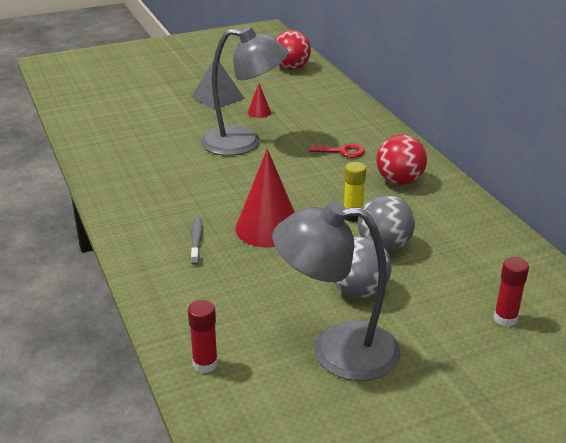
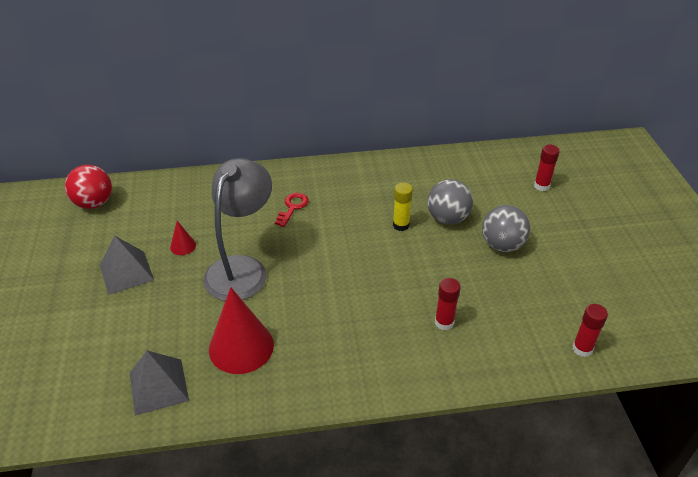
camera: 75 degrees left, 10 degrees up
(104, 134) = (158, 386): none -> grey pyramid
(196, 240) = (410, 331): grey toothbrush -> none
(214, 260) = (444, 322): none -> red glue stick
(268, 228) = (403, 279): red cone -> red cone (241, 347)
(337, 350) = (569, 272): grey lamp -> none
(399, 181) = (356, 187): red ball -> none

